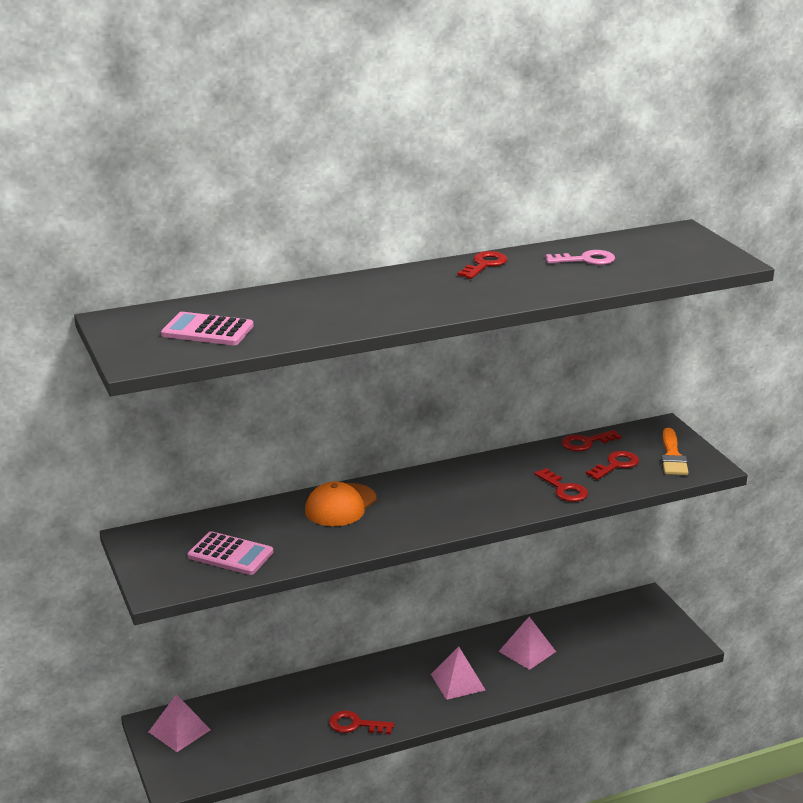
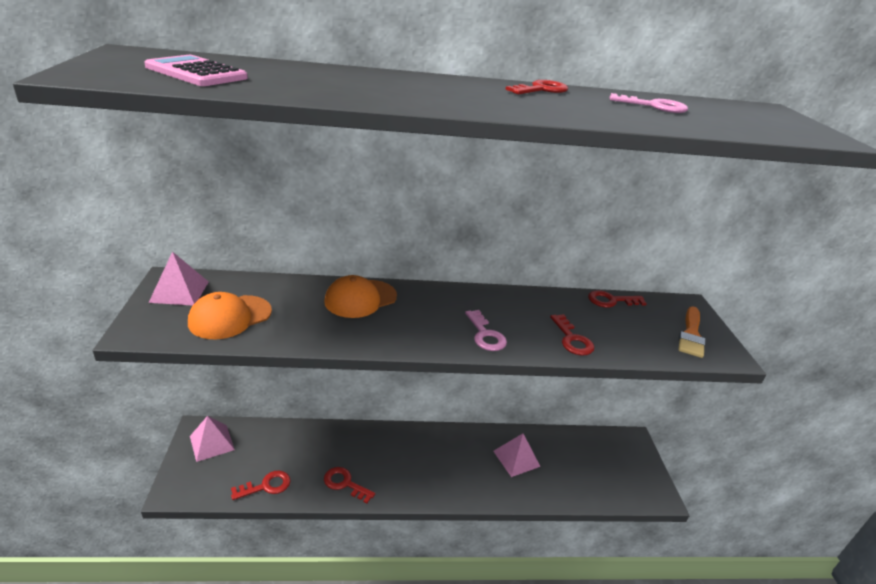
camera: 15 degrees right, 5 degrees up
(230, 554) = (230, 317): pink calculator -> orange cap
(458, 682) = (447, 469): pink pyramid -> pink pyramid (179, 291)
(482, 507) = (485, 335): none -> pink key
(616, 465) = (632, 329): red key -> red key (266, 486)

